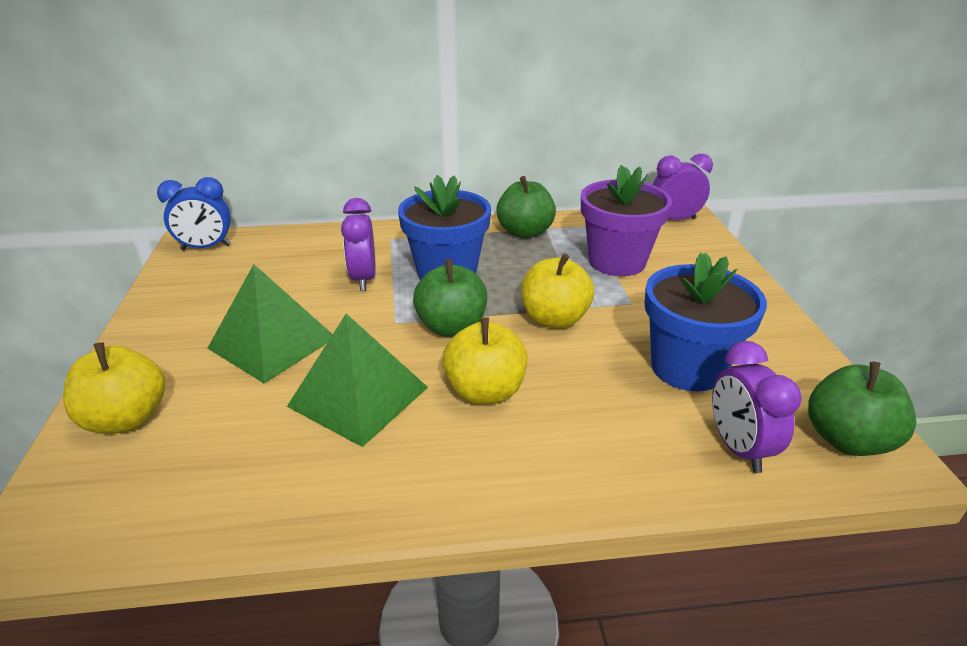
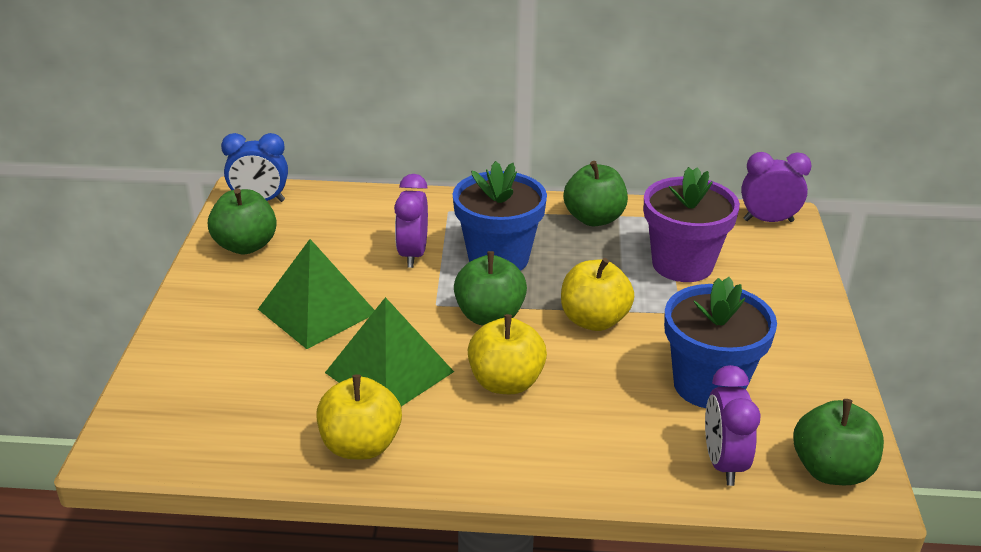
camera: 10 degrees right, 0 degrees up
(127, 418) = (188, 365): yellow apple -> yellow apple (360, 445)
(192, 288) = (246, 246): none -> green apple

